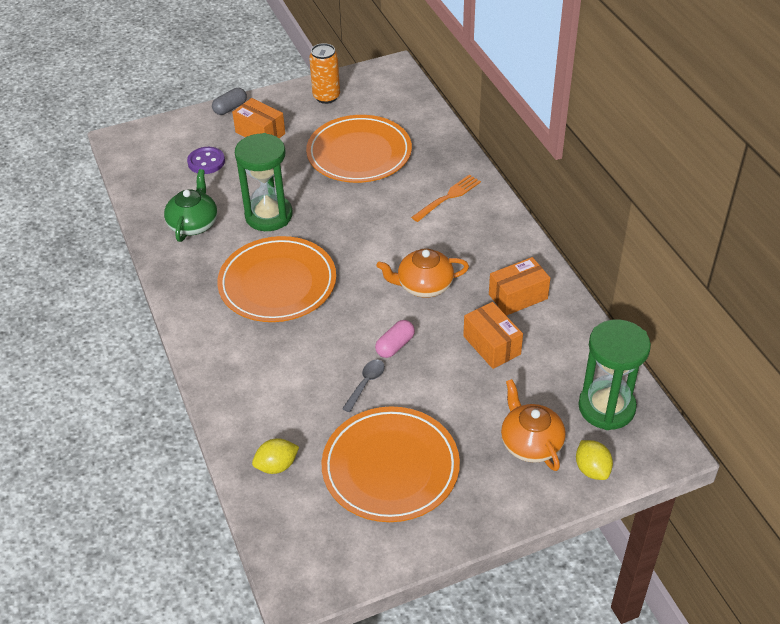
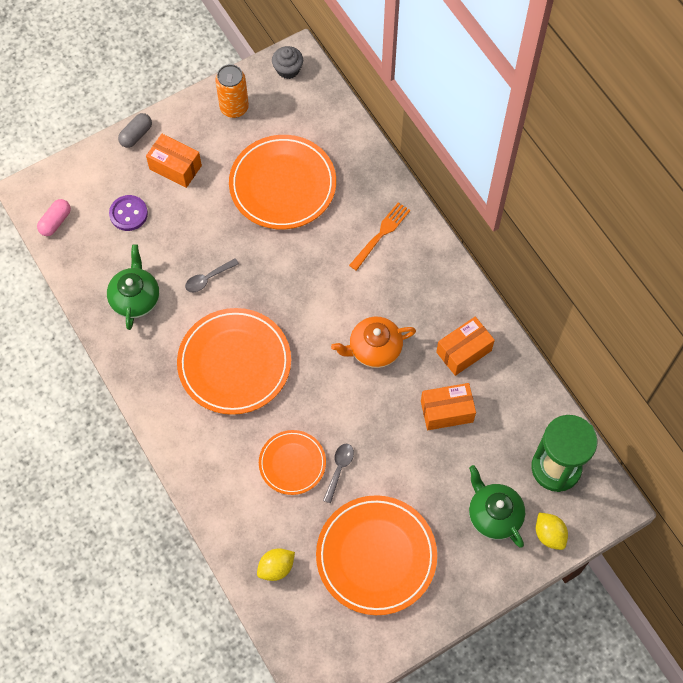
camera: 10 degrees left, 20 degrees up
(269, 215) = (208, 278): green hourglass -> grey spoon
(317, 373) = (292, 463): none -> orange plate
(383, 75) = (288, 69): none -> grey cupcake
(395, 346) = (358, 423): pink capsule -> pink capsule (55, 222)
(492, 345) = (446, 411): orange box -> orange box turned 60 degrees counterclockwise
(530, 443) = (494, 514): orange teapot -> green teapot

